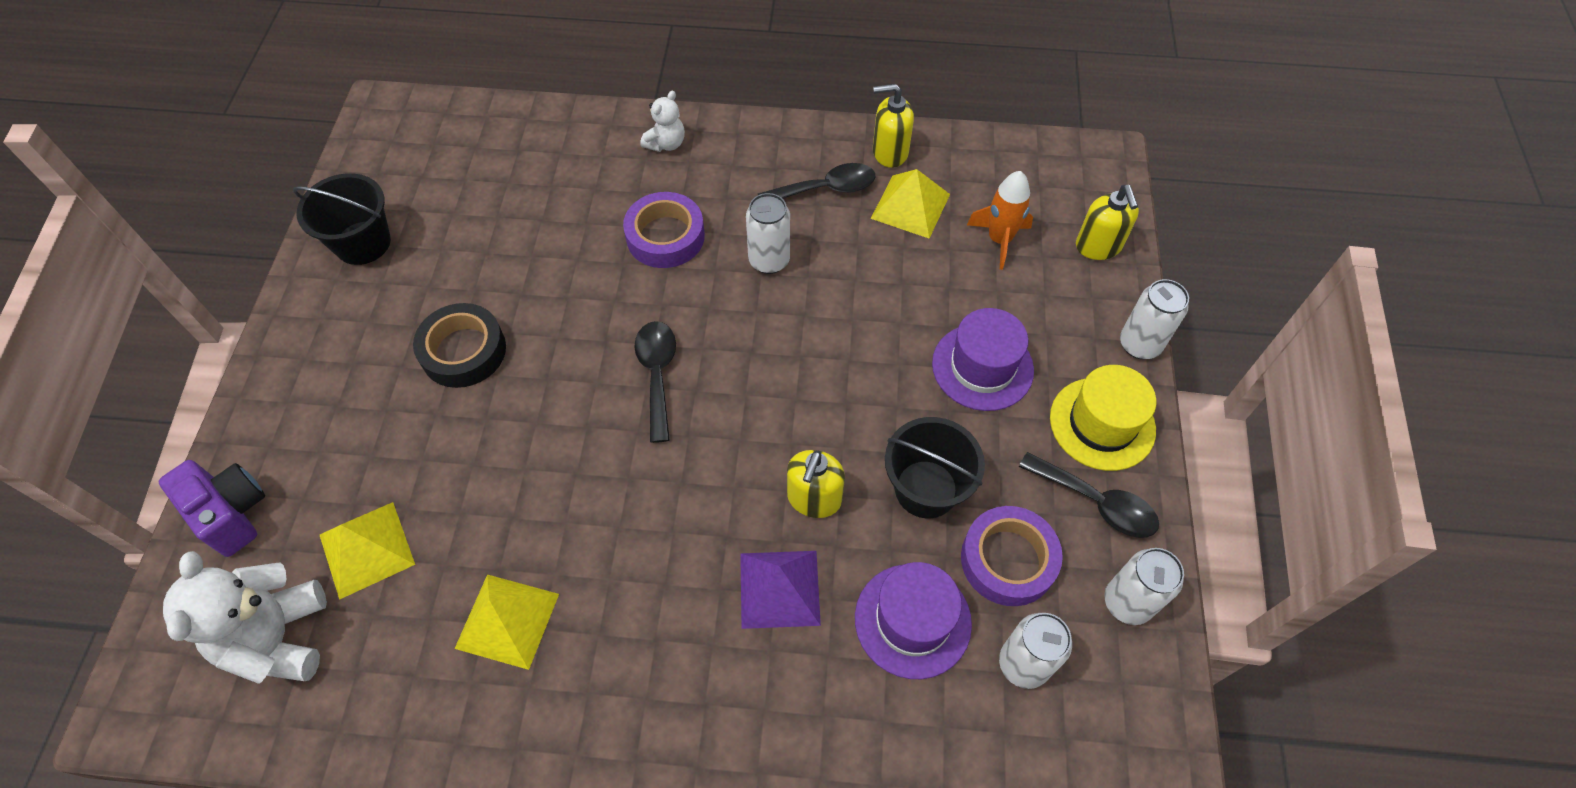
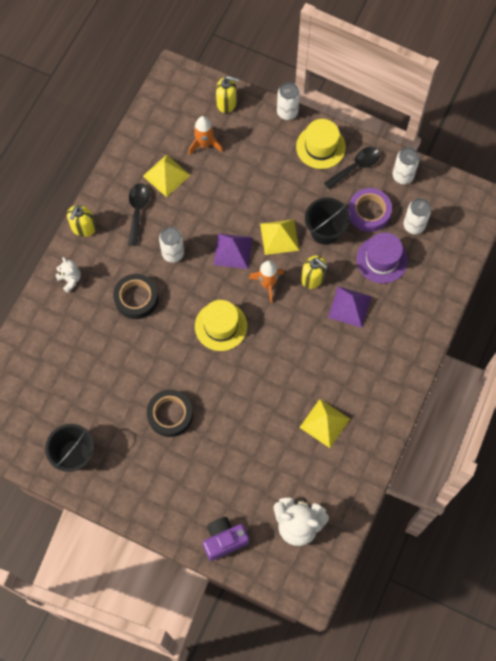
camera: 70 degrees left, 10 degrees up
(366, 549) = (267, 479): yellow pyramid -> yellow pyramid (279, 237)
(657, 374) = (221, 326): black spoon -> yellow hat
(665, 236) = (136, 298): purple tape -> black tape
(770, 424) = (268, 284): none -> orange rocket
(813, 346) = (232, 251): none -> purple pyramid
(889, 152) = (126, 171): yellow soap dispenser -> yellow soap dispenser (83, 228)
(982, 367) = (273, 182): purple hat -> none

